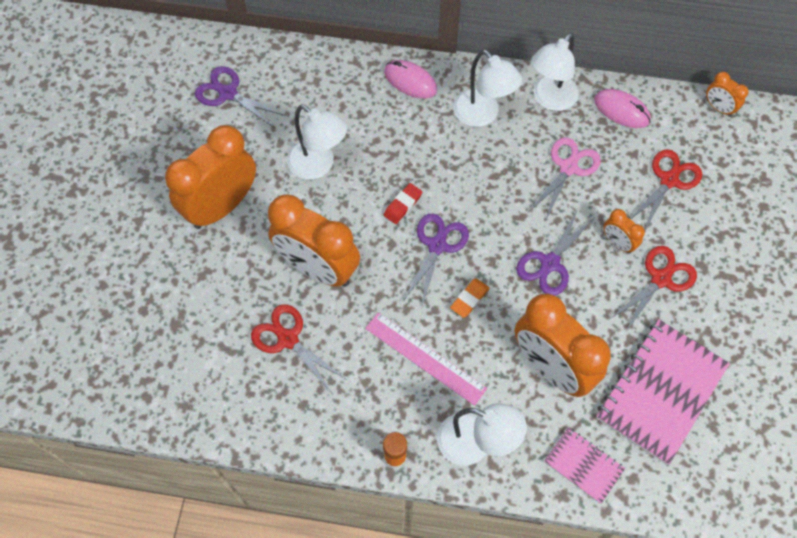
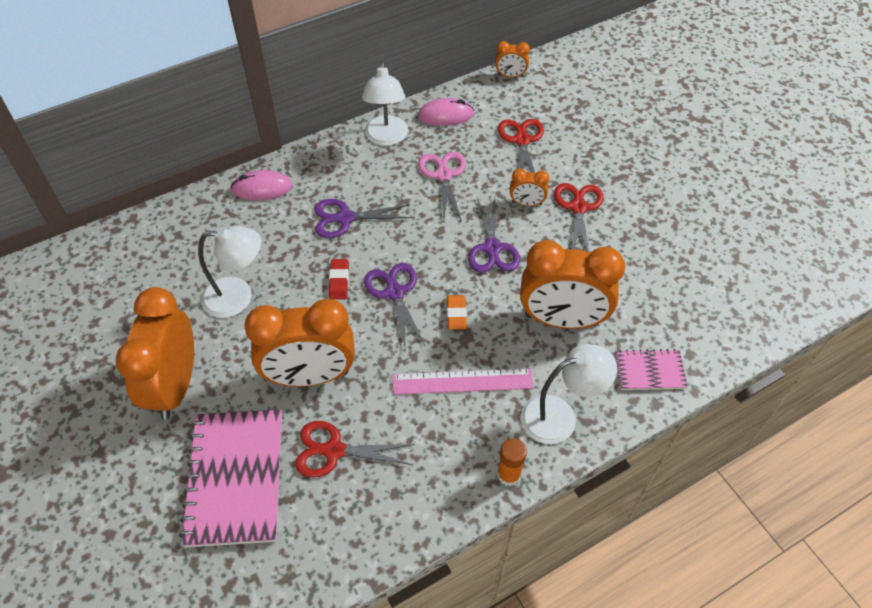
camera: 40 degrees left, 10 degrees down
(228, 93) = (100, 292): purple scissors -> purple scissors (344, 218)
(482, 115) = (344, 178): white lamp -> none
(660, 392) = (650, 282): pink notebook -> pink notebook (235, 478)

